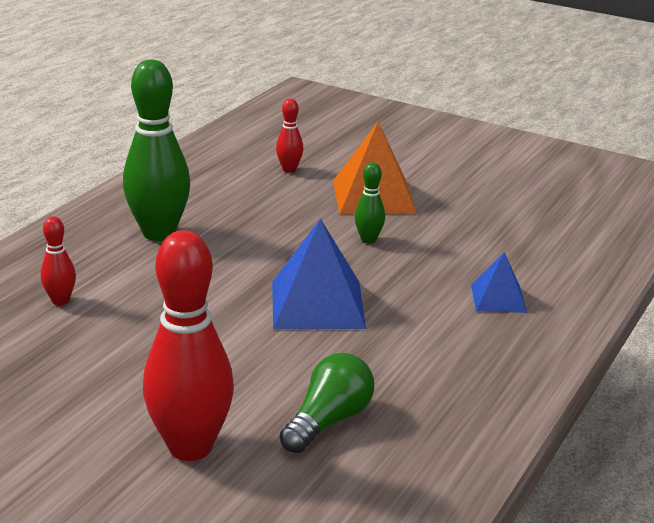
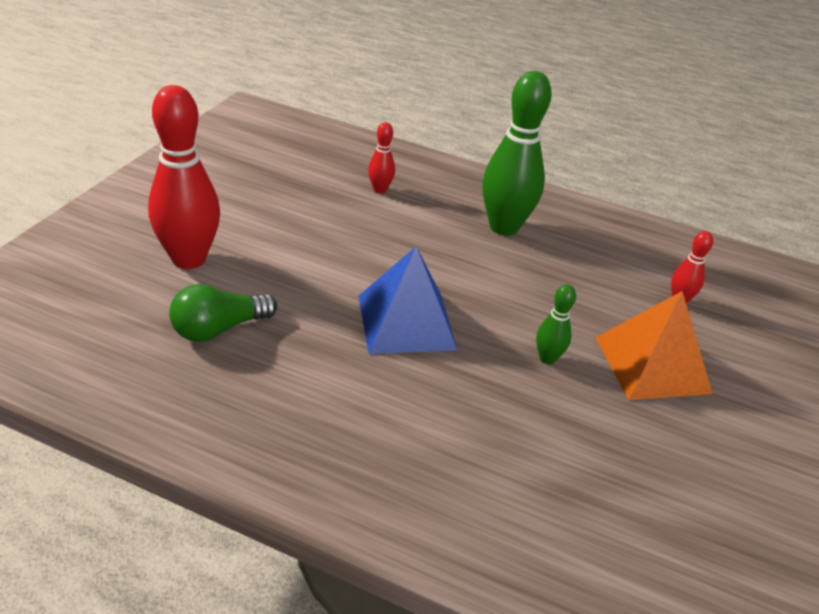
camera: 80 degrees right, 10 degrees up
(328, 421) = (218, 329): green light bulb -> green light bulb turned 120 degrees clockwise
(498, 298) = (452, 462): blue pyramid -> none

